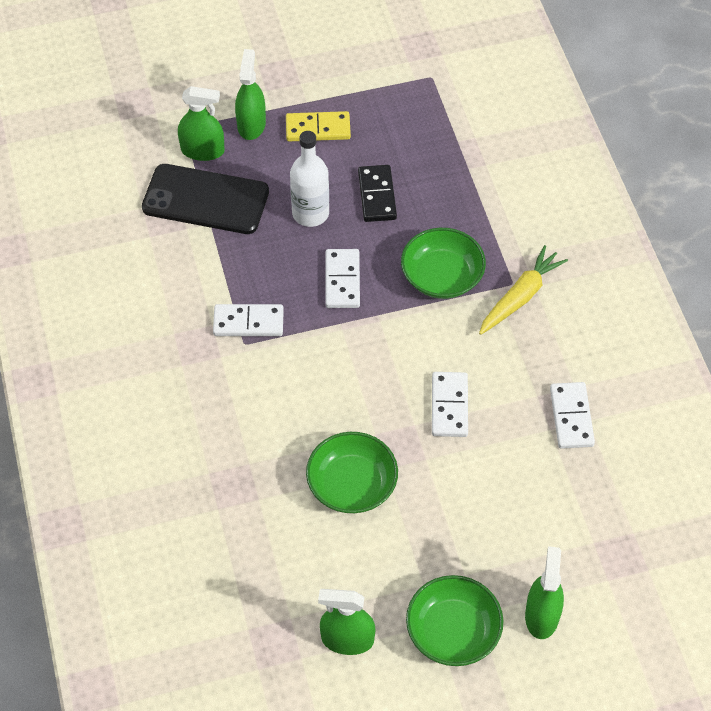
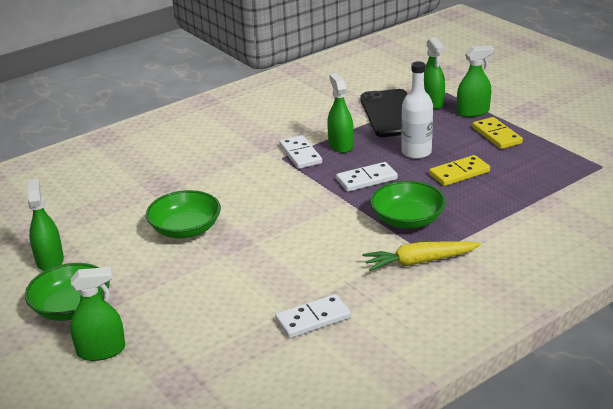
camera: 70 degrees right, 25 degrees down
(250, 276) = (340, 145): none -> green spray bottle
(377, 195) = (459, 173): black domino -> yellow domino
(449, 406) = (283, 254): white domino -> none
(520, 296) = (419, 262): yellow carrot -> yellow carrot turned 150 degrees clockwise

